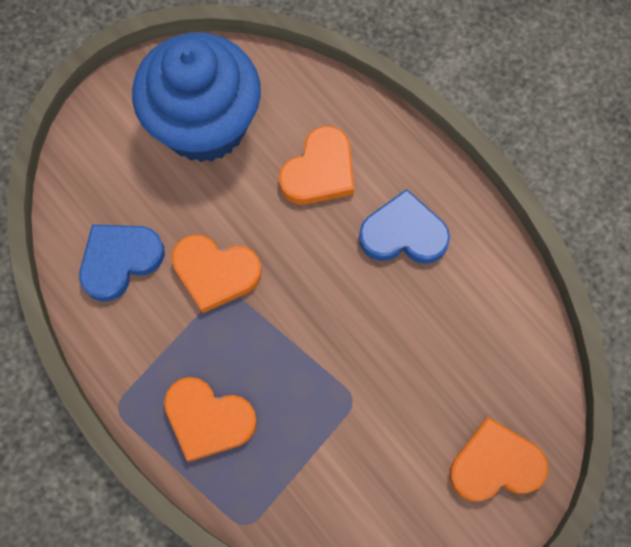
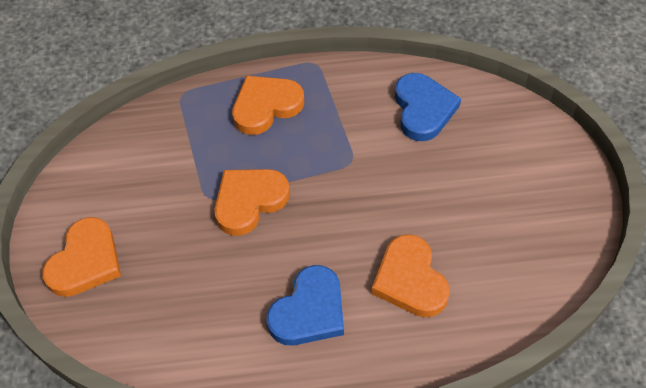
camera: 125 degrees right, 15 degrees down
(204, 124) = (509, 218): blue cupcake -> none
(215, 273) = (371, 162): orange heart -> orange heart (249, 201)

